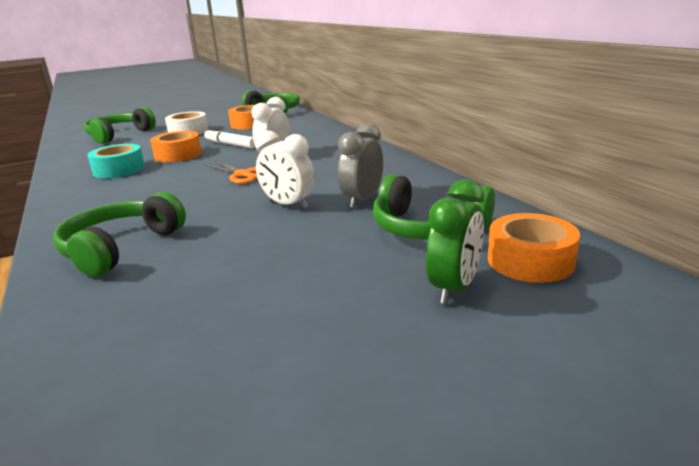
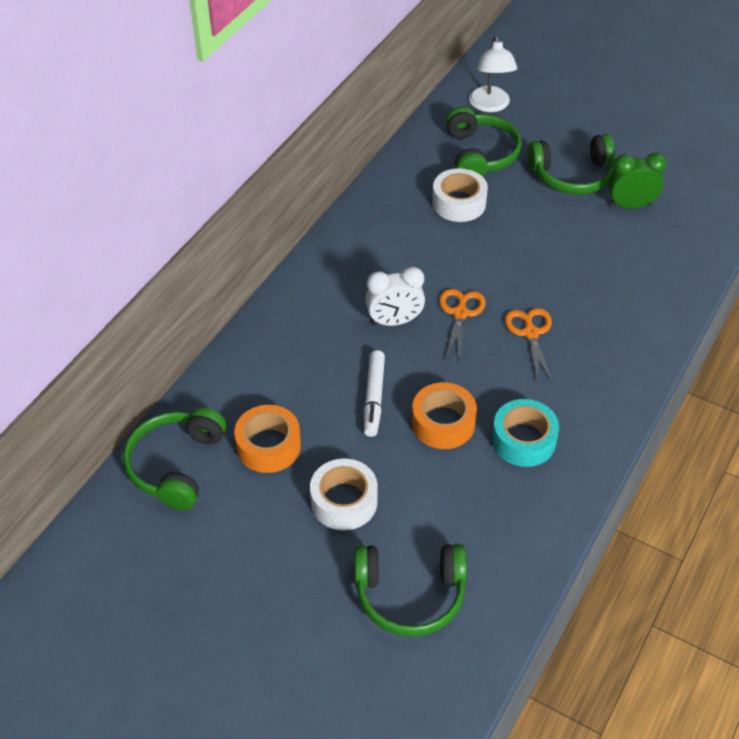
camera: 125 degrees left, 25 degrees up
(120, 247) = (634, 287): green headphones -> green headphones (572, 175)
(179, 191) = (530, 333): none -> orange scissors
(288, 205) = (499, 240): white clock -> none
(362, 200) = (459, 203): grey clock -> white tape
(454, 288) = (543, 123): green clock -> green clock (630, 205)
(530, 261) = (490, 105): orange tape -> white lamp

